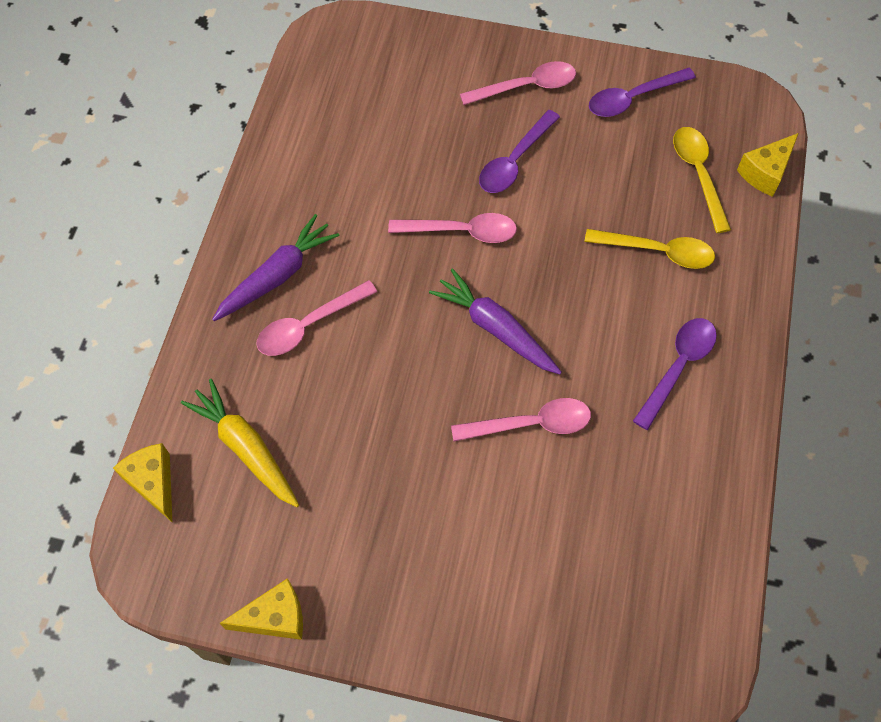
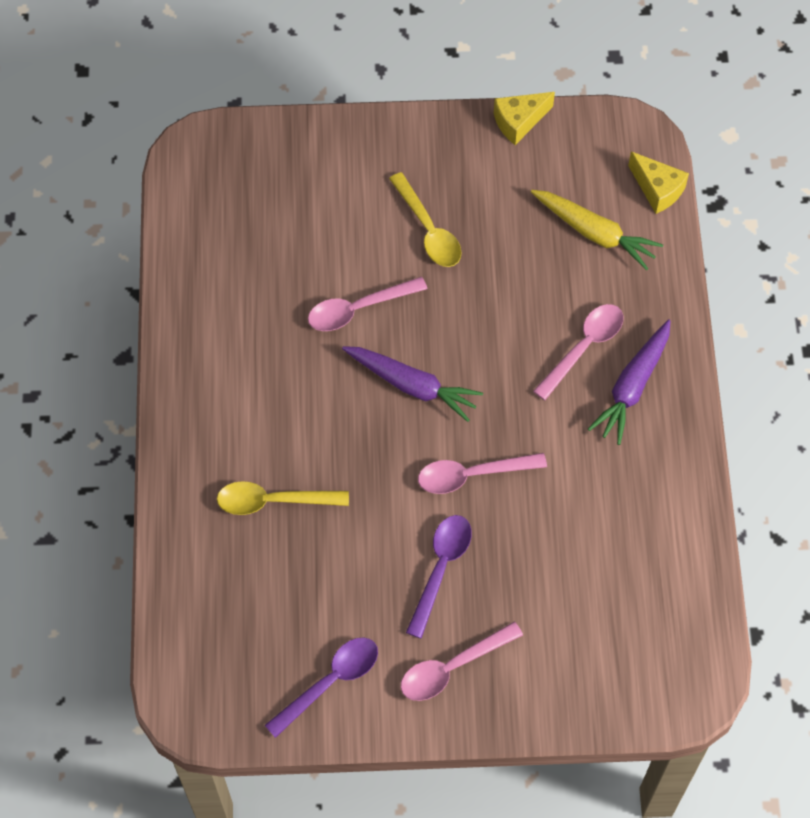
camera: 165 degrees right, 0 degrees up
(678, 367) = (237, 390): purple spoon -> none
(698, 174) = (244, 601): yellow spoon -> yellow spoon (428, 230)
(765, 172) = (173, 621): yellow cheese -> none

